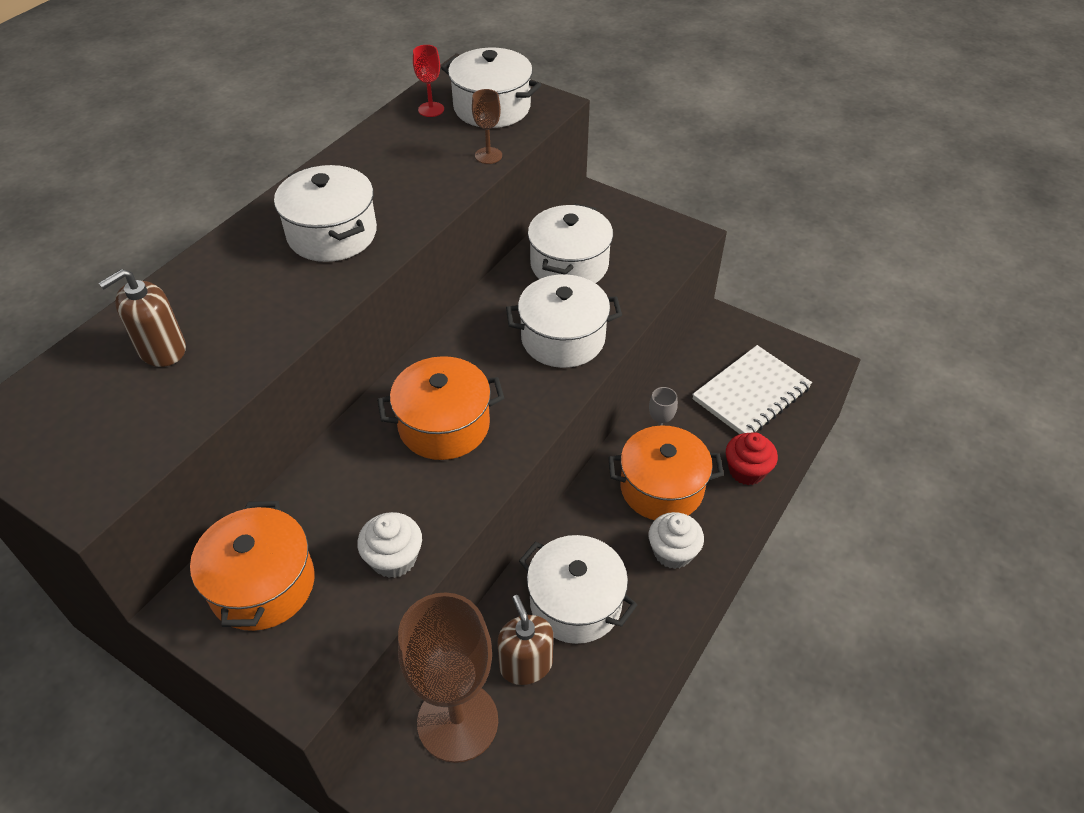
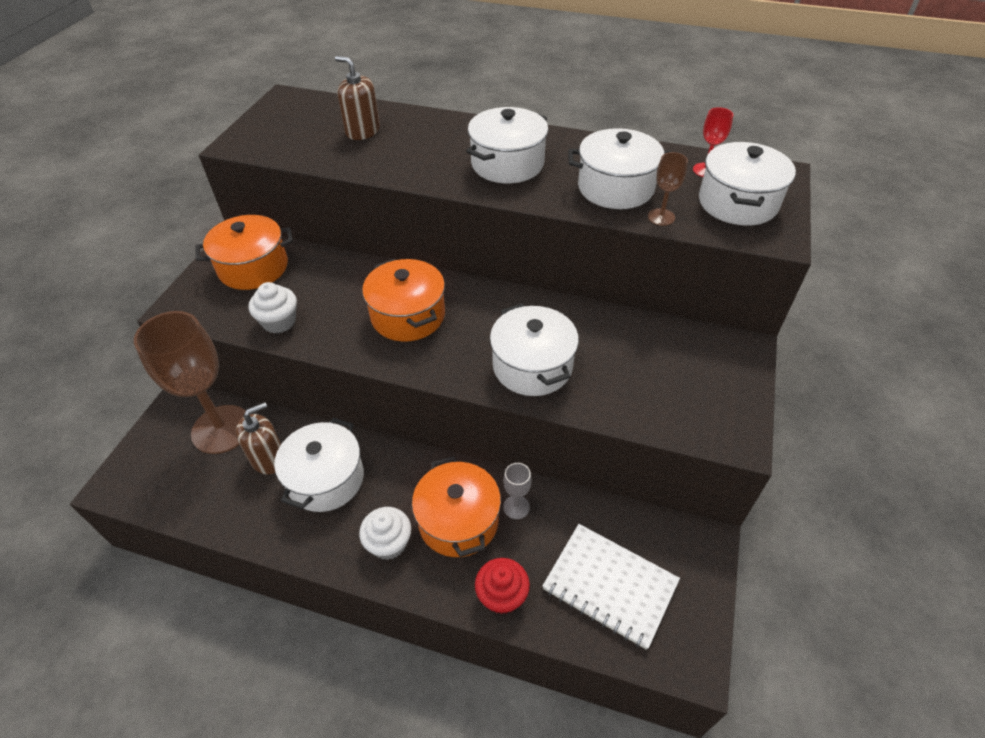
camera: 75 degrees right, 0 degrees up
(569, 265) = (633, 350): white pot -> white pot (615, 188)

